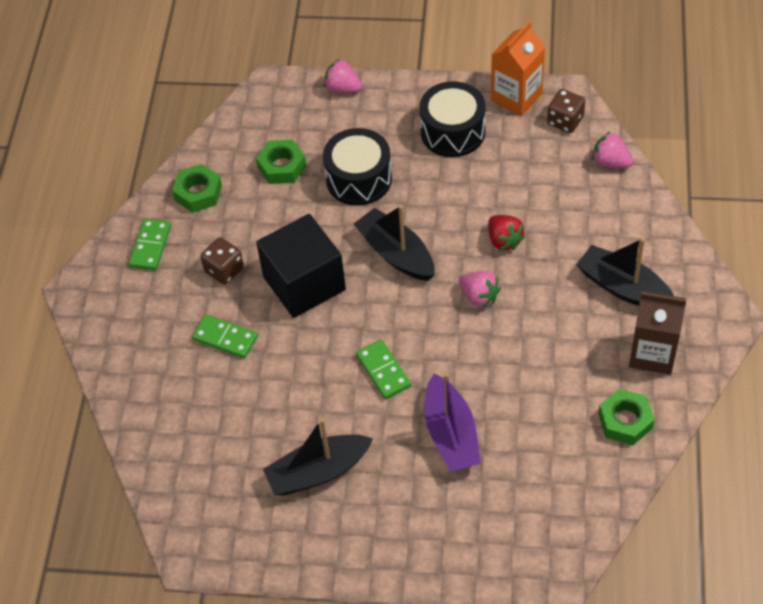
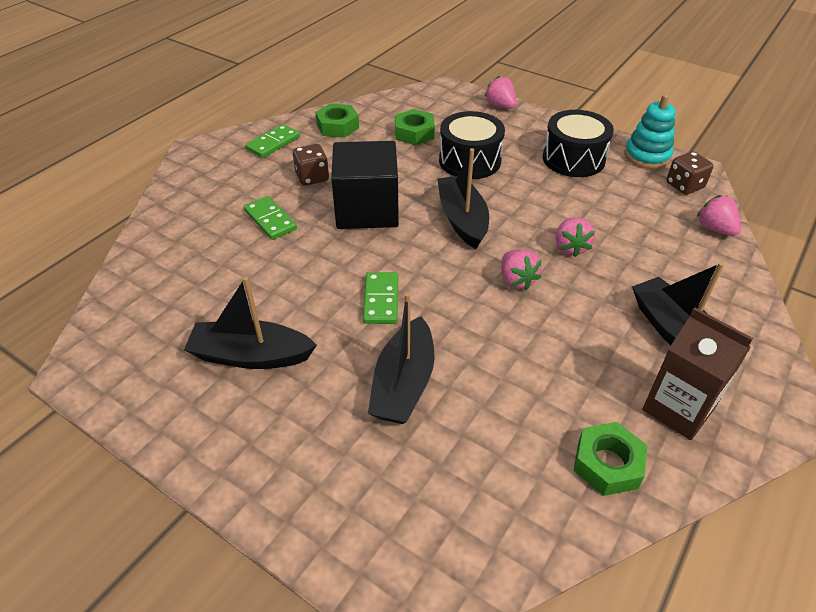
camera: 25 degrees right, 10 degrees down
(451, 433) = (403, 383): purple boat -> black boat
(504, 240) = (570, 247): red strawberry -> pink strawberry
(516, 97) = (647, 156): orange carton -> turquoise stacking toy

